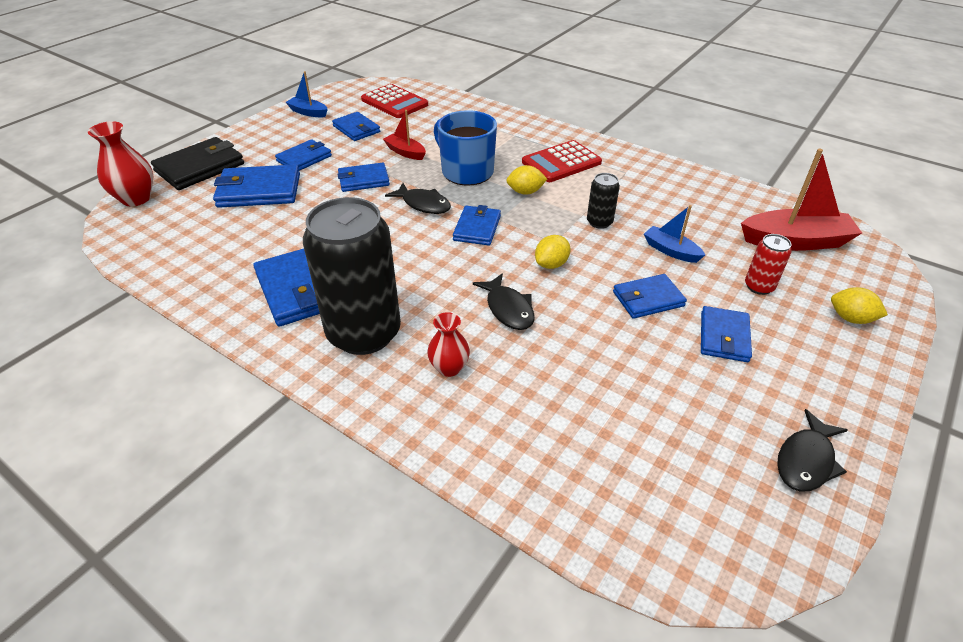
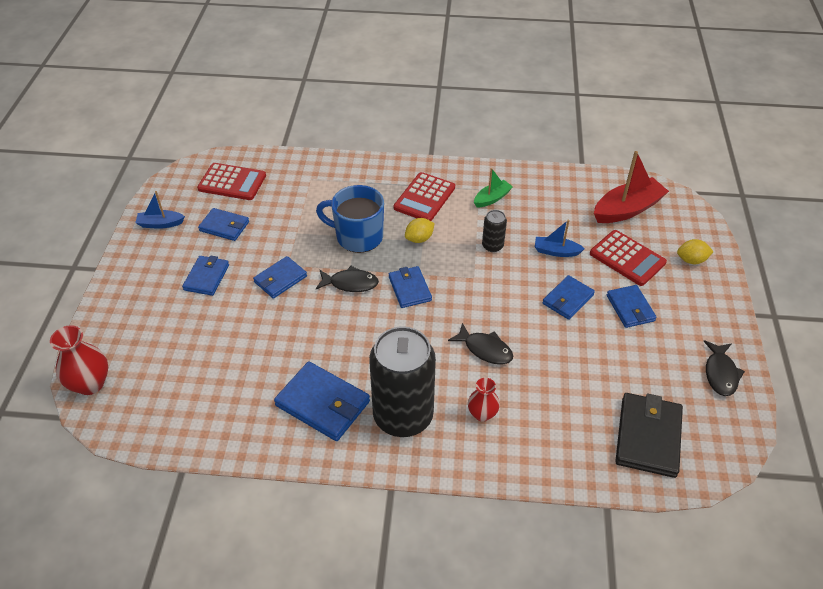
camera: 30 degrees left, 5 degrees up
(200, 167) = (117, 326): black wallet -> black wallet (648, 437)
(259, 191) = (198, 327): blue wallet -> none
(405, 152) = (290, 236): red boat -> none
(551, 264) = (486, 298): yellow lemon -> none
(634, 184) = (492, 198): none -> green boat
(759, 286) = (627, 258): red can -> red calculator

